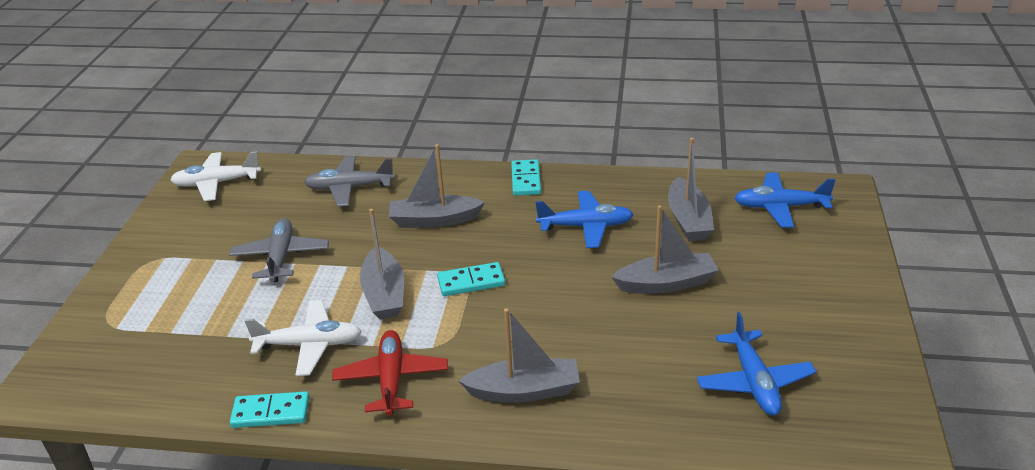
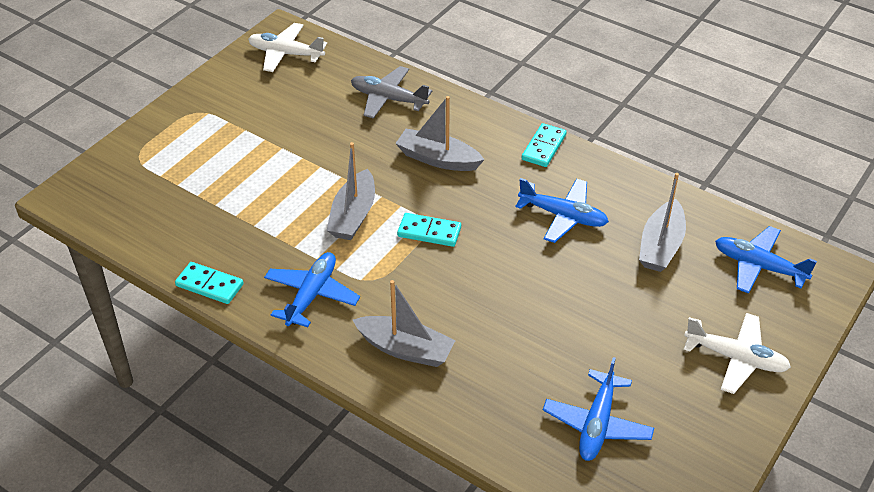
camera: 25 degrees right, 10 degrees up
(281, 257) = (294, 147): grey plane -> none
(309, 345) = (269, 238): white plane -> white plane (736, 358)
(391, 380) = (312, 295): red plane -> blue plane
(666, 283) = (592, 301): grey boat -> none

